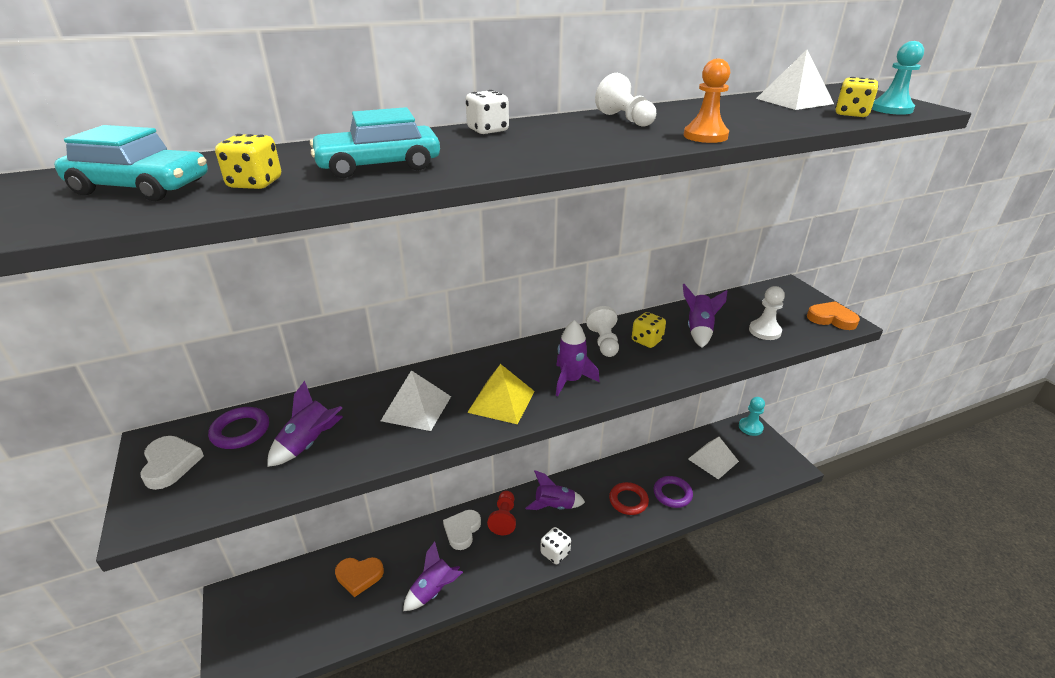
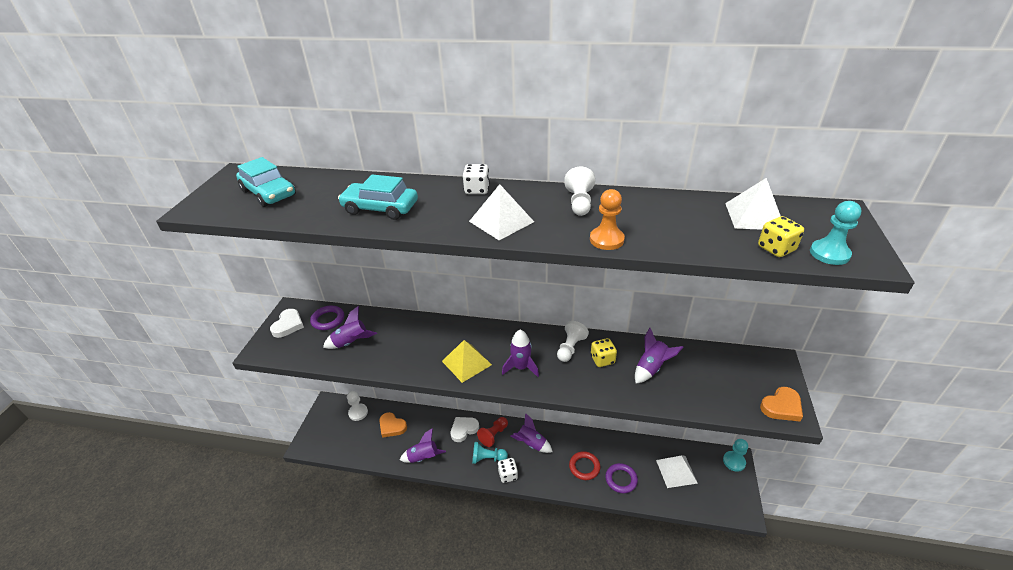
camera: 35 degrees right, 5 degrees up
(255, 183) = (312, 206): yellow dice -> none
(416, 408) = (418, 345): white pyramid -> white pyramid (501, 221)
(517, 547) = (487, 458): none -> turquoise pawn
(764, 331) = (705, 392): white pawn -> white pawn (358, 413)
(831, 319) = (781, 407): orange heart -> orange heart turned 90 degrees clockwise

